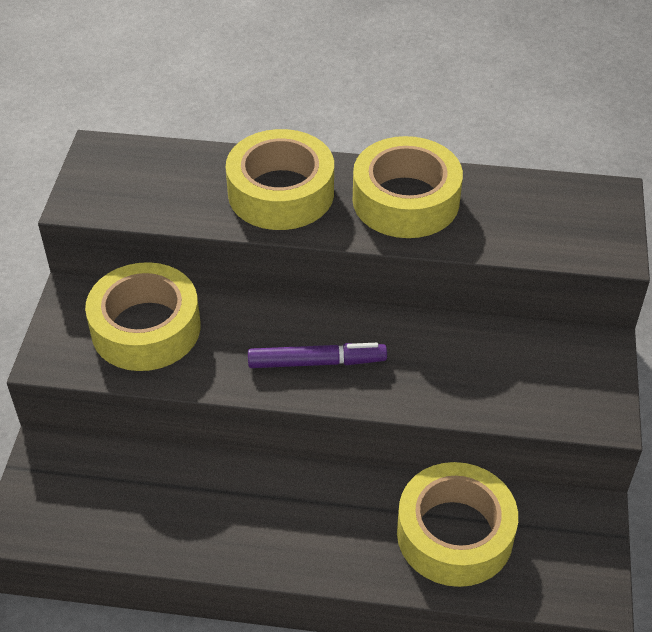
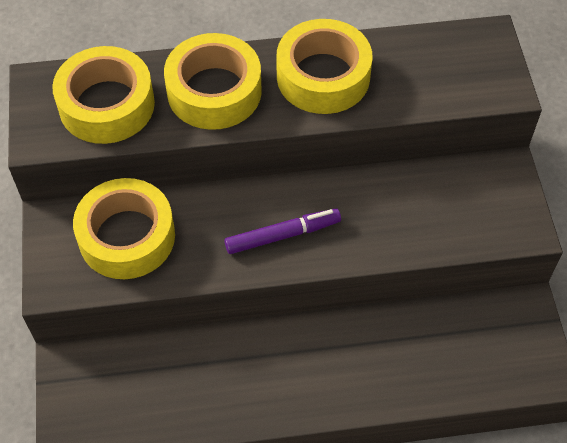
camera: 15 degrees left, 10 degrees up
(454, 534) = (426, 350): yellow tape -> yellow tape (107, 105)

